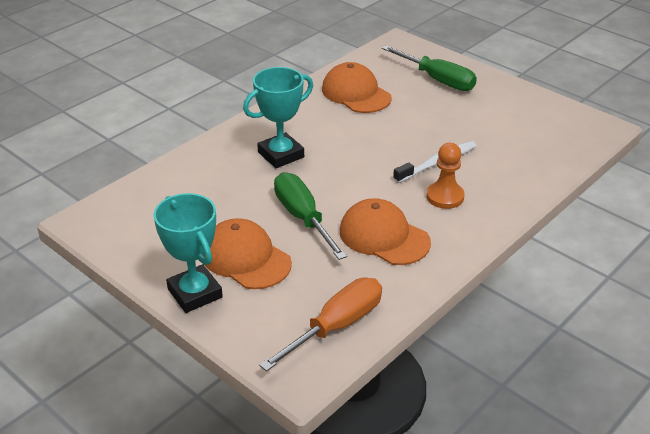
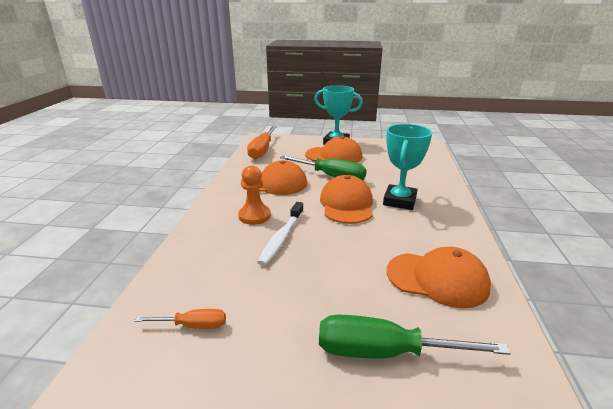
camera: 145 degrees right, 10 degrees down
(338, 172) = (346, 204): none -> orange cap
(543, 129) = (193, 325): none -> orange screwdriver

